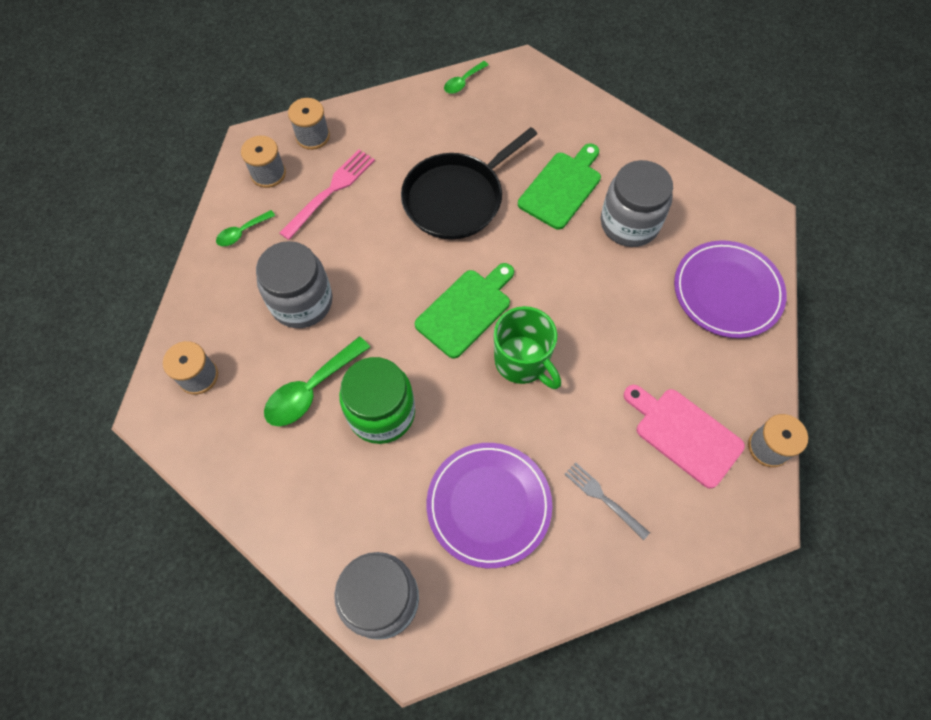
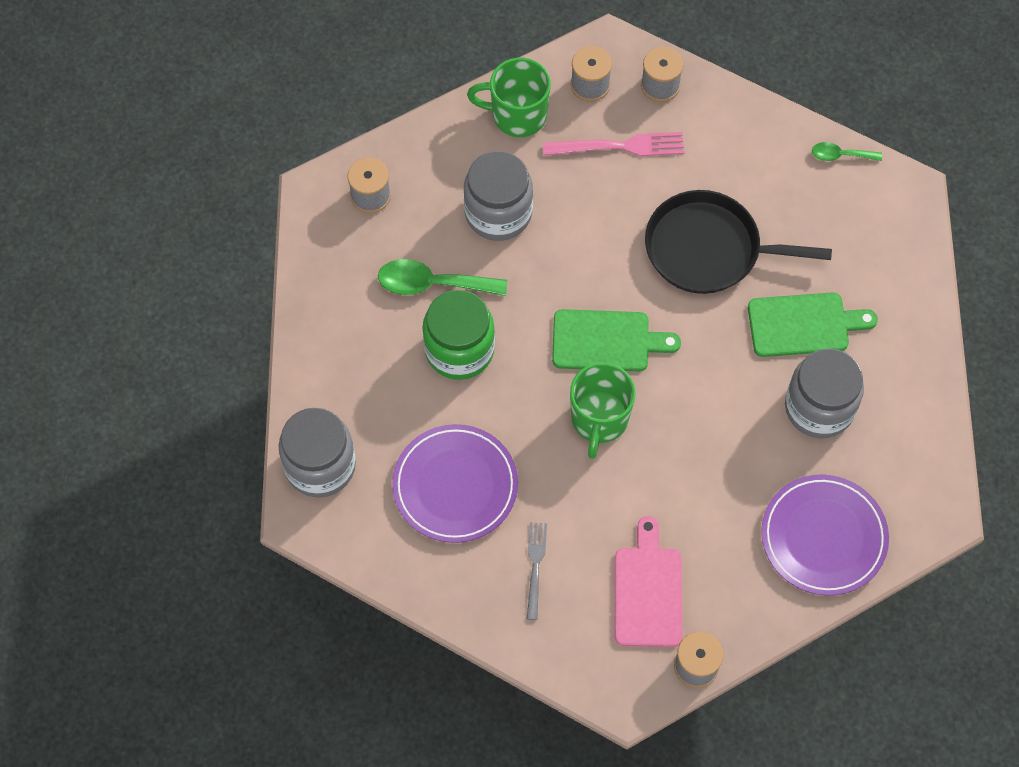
camera: 50 degrees right, 0 degrees up
(242, 232) = (517, 115): green spoon -> green mug

